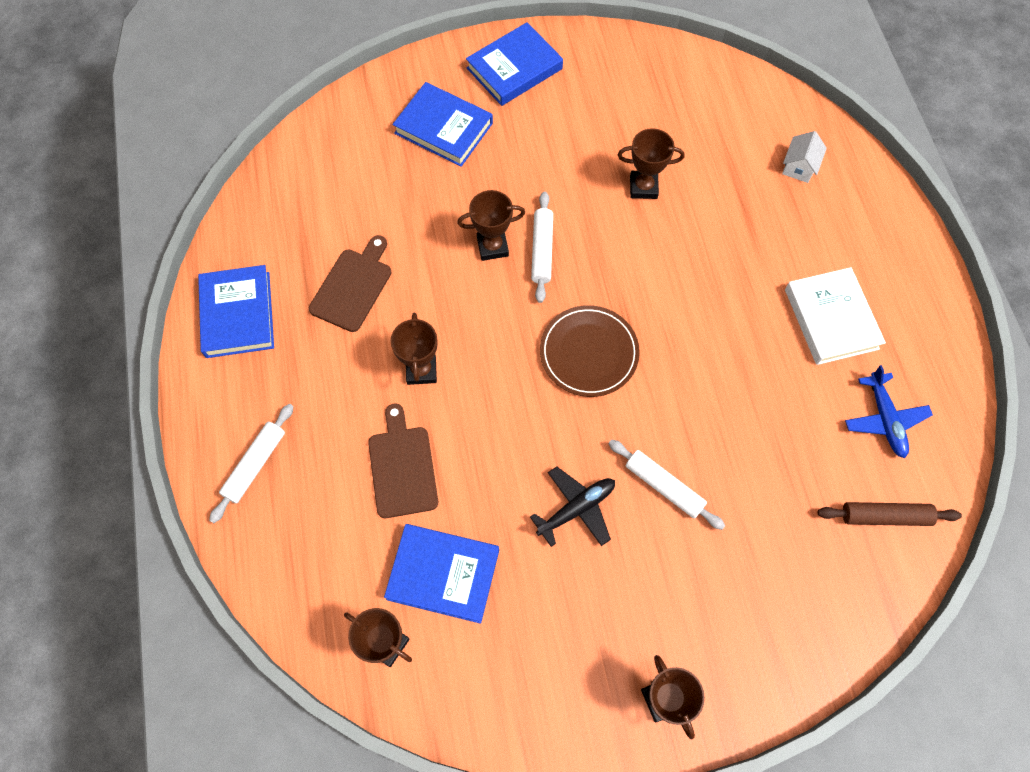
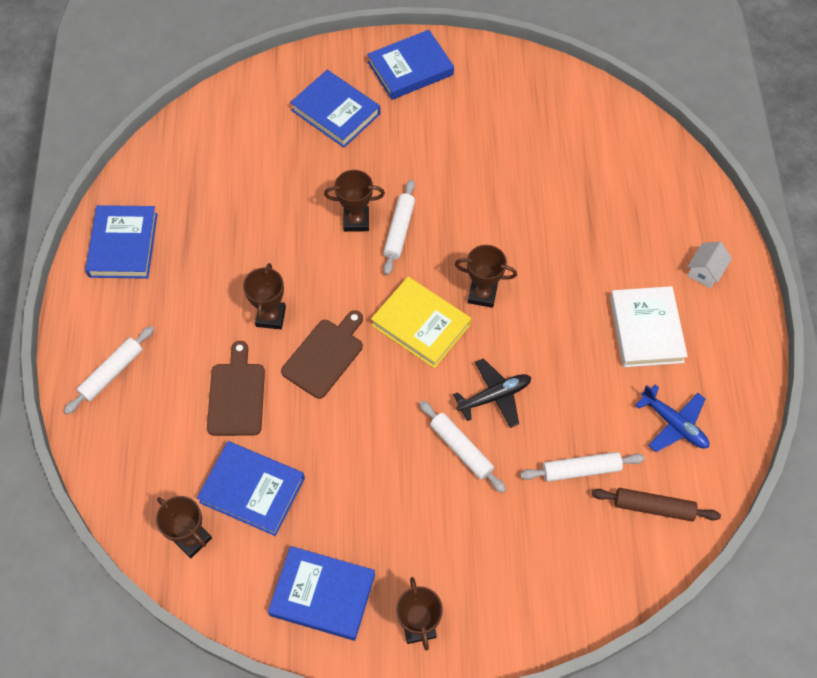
camera: 10 degrees right, 5 degrees down
(353, 287) = (227, 237): brown cutting board -> brown cutting board (325, 355)
(548, 682) = (322, 594): none -> blue book
(576, 508) = (380, 455): black plane -> black plane (494, 396)
(589, 353) = (421, 325): brown plate -> yellow book
(643, 187) = (502, 189): brown trophy -> brown trophy (482, 294)
(798, 487) = (580, 469): none -> white rolling pin
(799, 167) = (649, 192): white house -> white house (705, 271)
(884, 419) = (674, 424): blue plane -> blue plane turned 45 degrees counterclockwise

